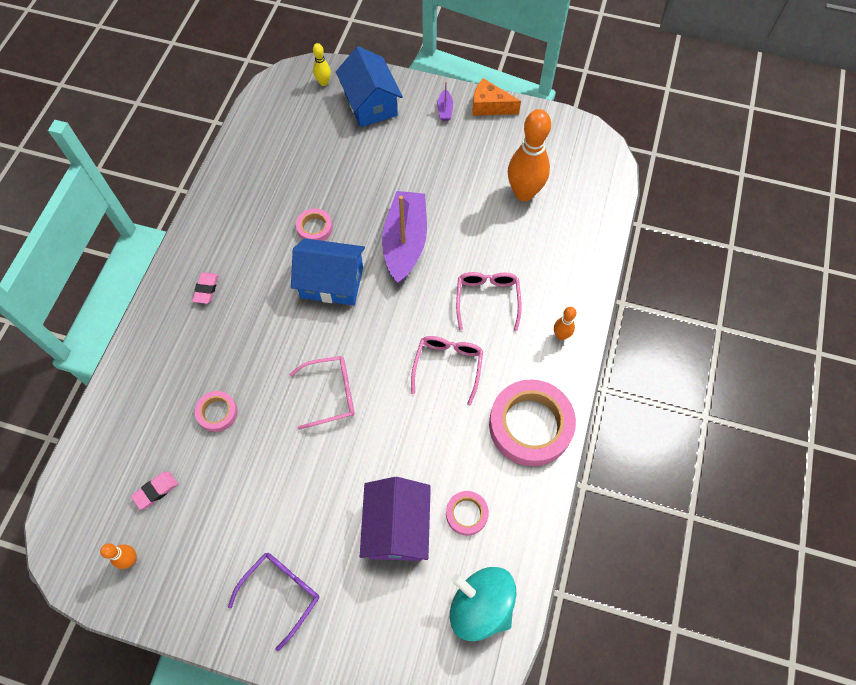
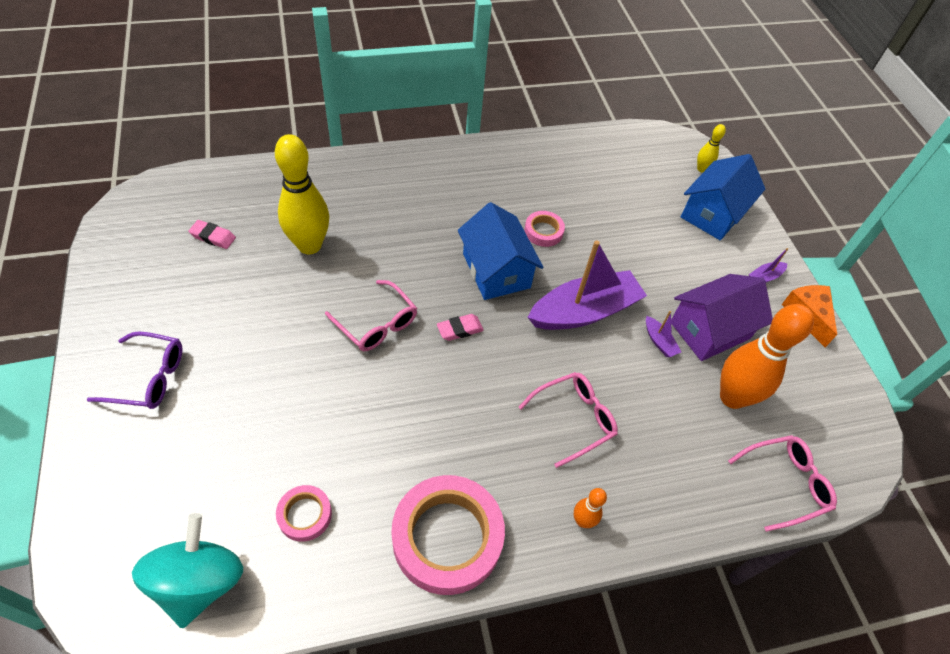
camera: 55 degrees right, 10 degrees down
(131, 559) = (142, 249): orange bowling pin -> none
(206, 289) = (425, 183): pink eraser -> pink eraser (460, 329)
(217, 412) = (309, 245): pink tape -> yellow bowling pin
(397, 527) = (259, 450): purple house -> purple house (710, 330)
(448, 366) = (470, 416): pink glasses -> pink glasses (785, 483)
(458, 209) = (659, 341): none -> purple boat

